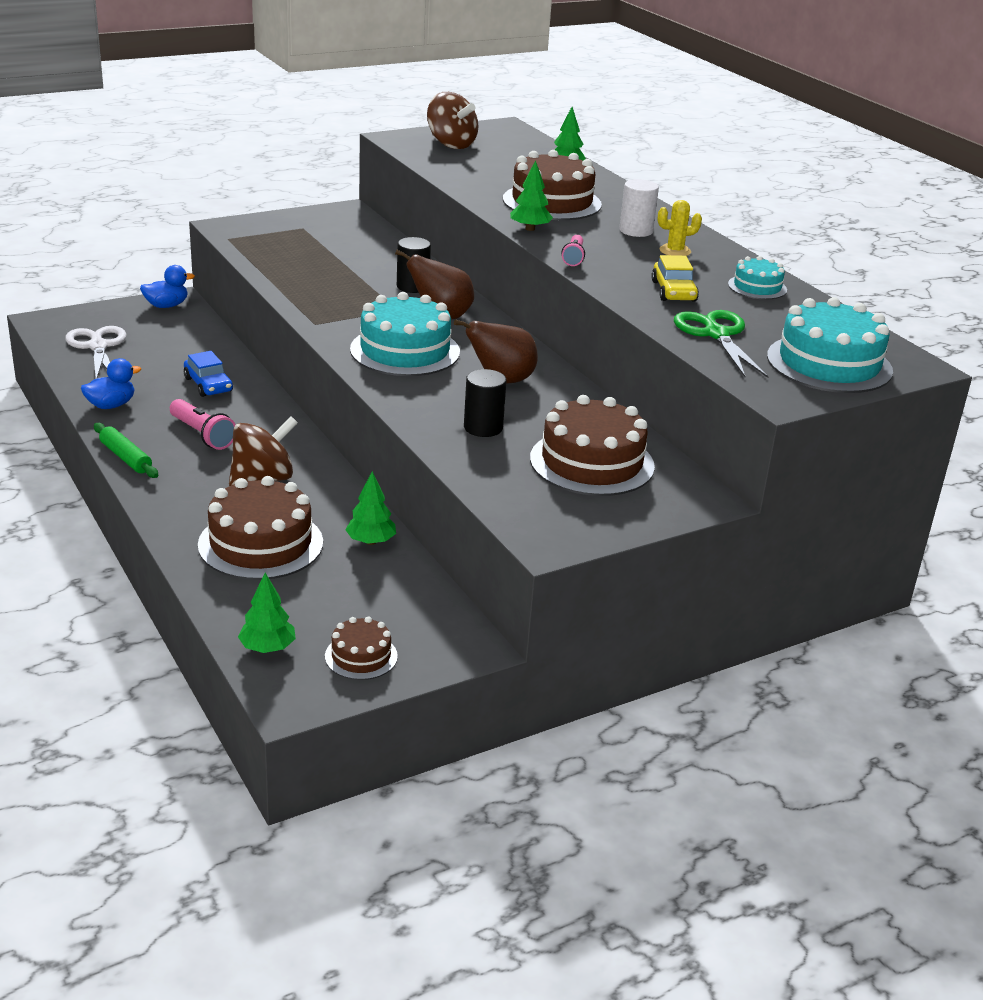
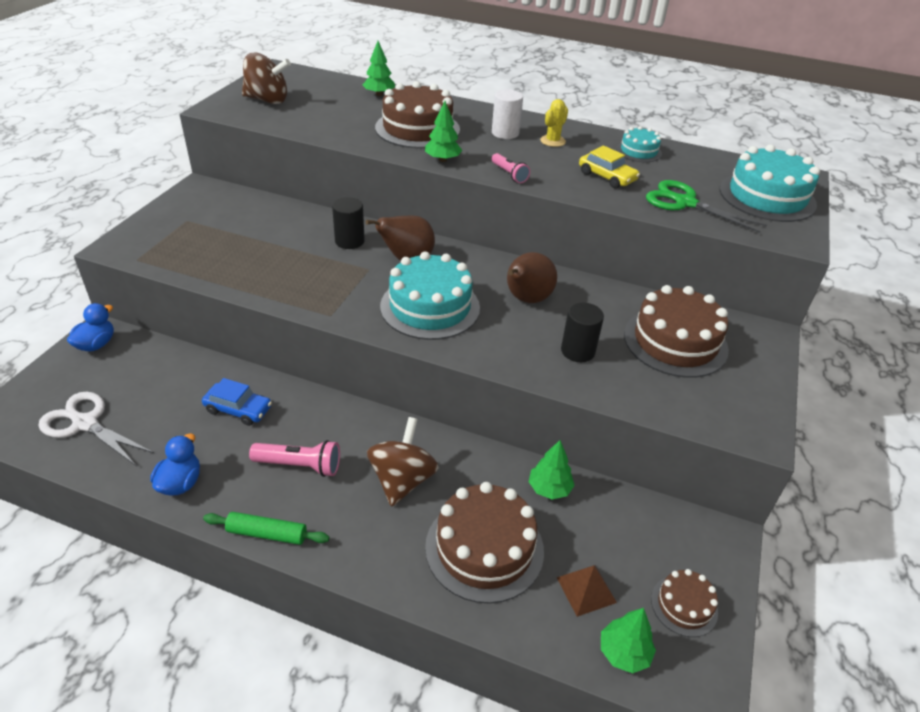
camera: 40 degrees left, 10 degrees up
(298, 605) = (586, 589): none -> brown pyramid

